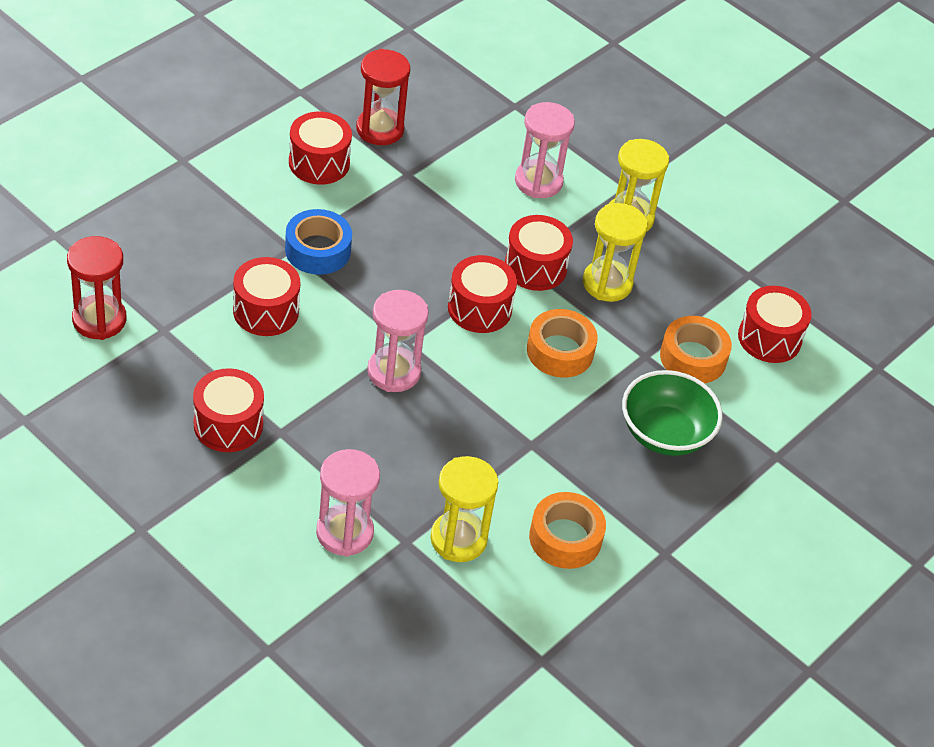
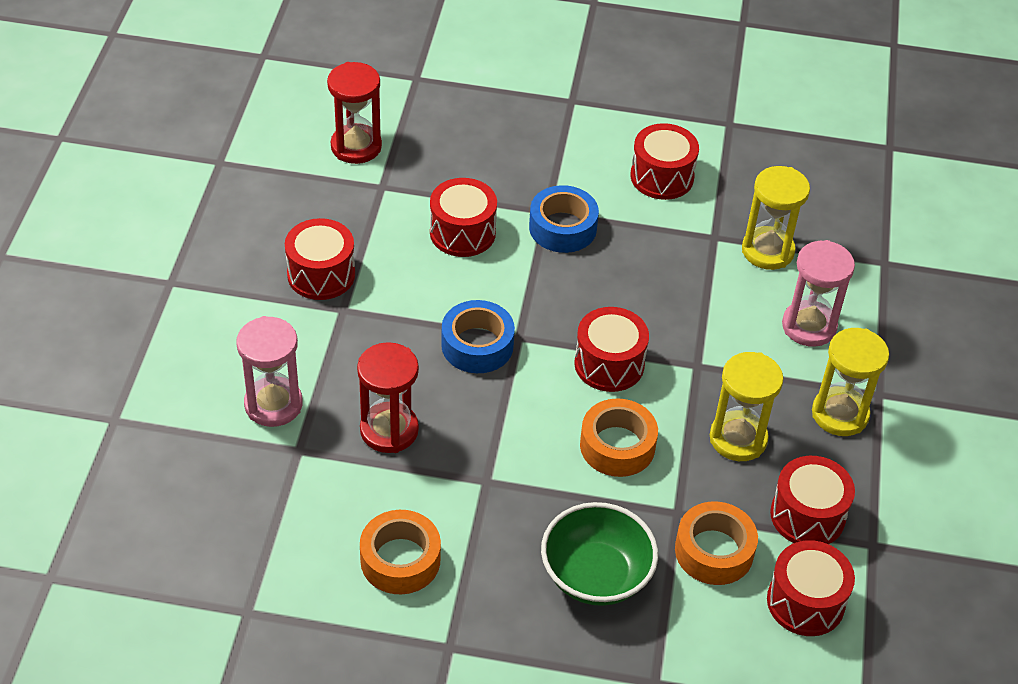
camera: 60 degrees right, 0 degrees up
(380, 129) = (745, 192): red hourglass -> red hourglass (389, 430)
(394, 372) = (477, 345): pink hourglass -> blue tape
(458, 539) = (332, 484): yellow hourglass -> yellow hourglass (767, 251)
(535, 267) = (701, 377): red drum -> red drum (807, 515)

